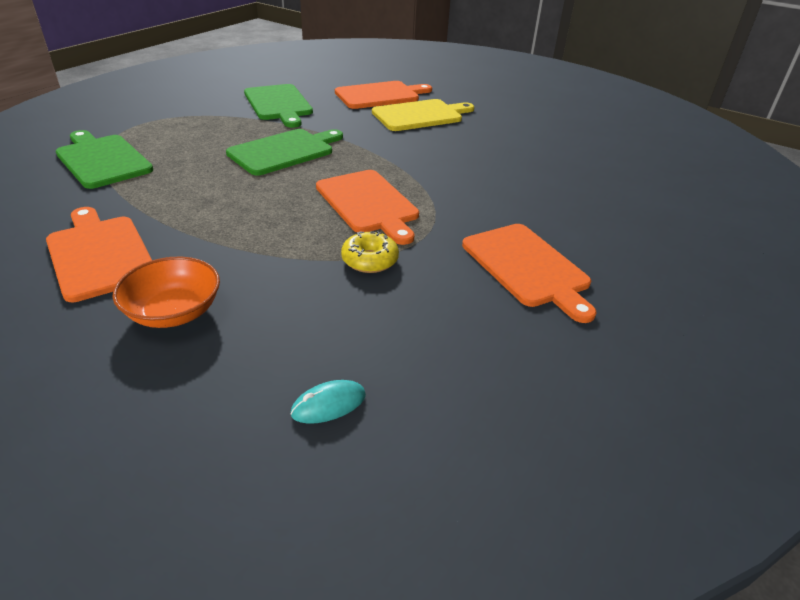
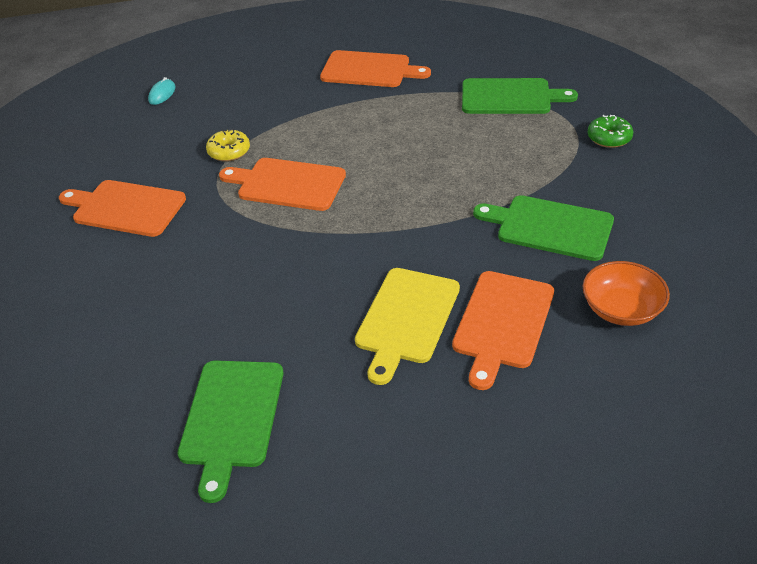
camera: 140 degrees right, 5 degrees up
(140, 111) = (609, 138): none -> green donut
(174, 312) = (283, 77): orange bowl -> orange bowl (621, 309)
(284, 151) = (426, 183): green cutting board -> green cutting board (231, 418)

